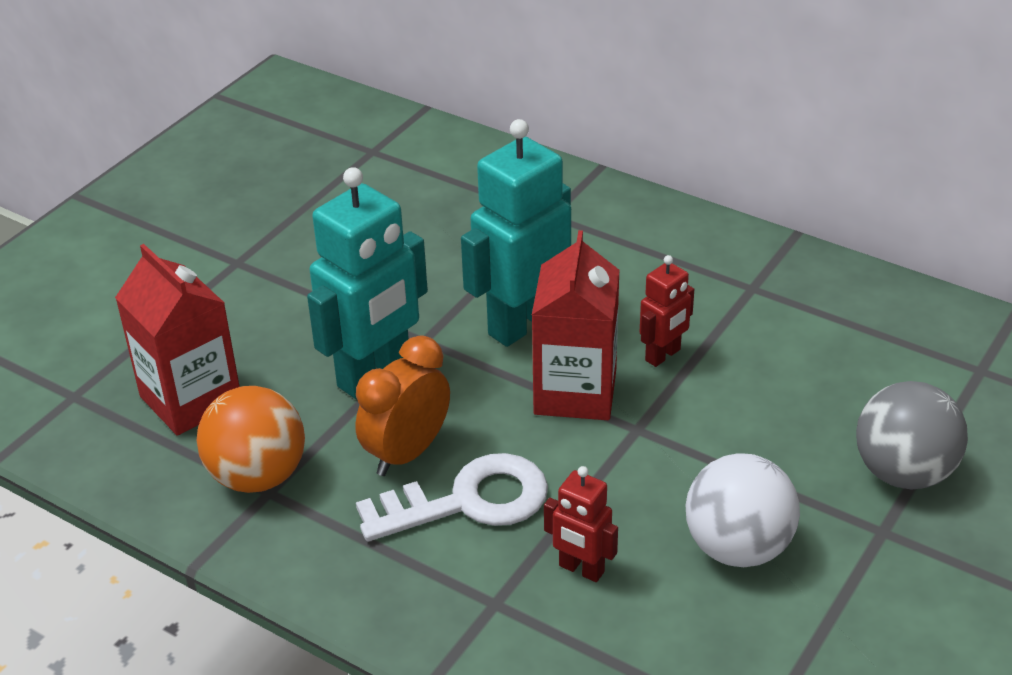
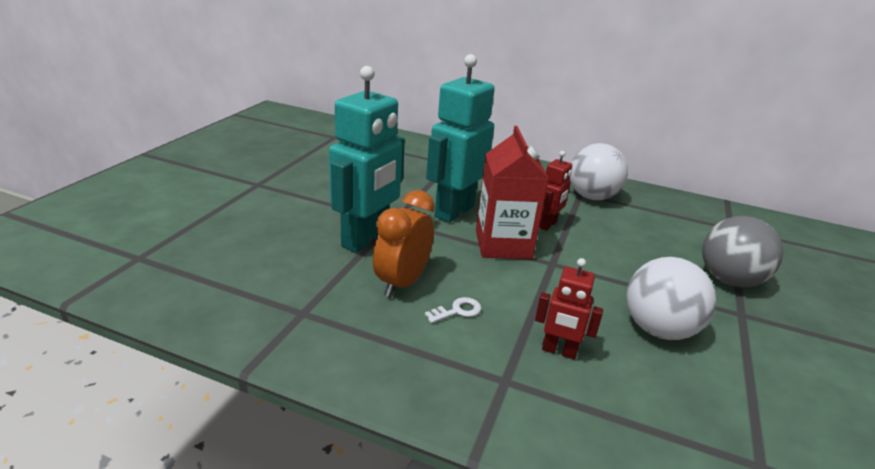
camera: 15 degrees left, 10 degrees down
(191, 399) = (233, 257): red carton -> none
(258, 476) = (292, 302): orange ball -> none
(468, 501) = (457, 311): white key -> white key, size x0.41
(768, 296) = (592, 197): none -> white ball

